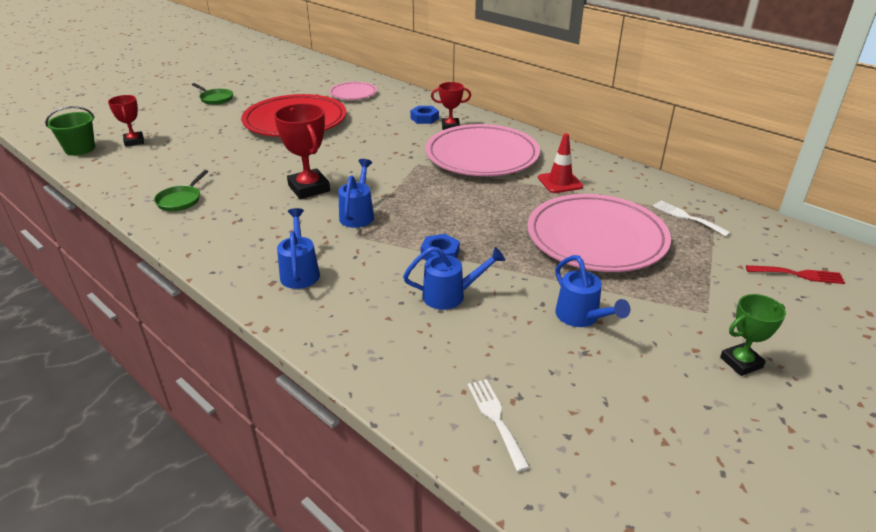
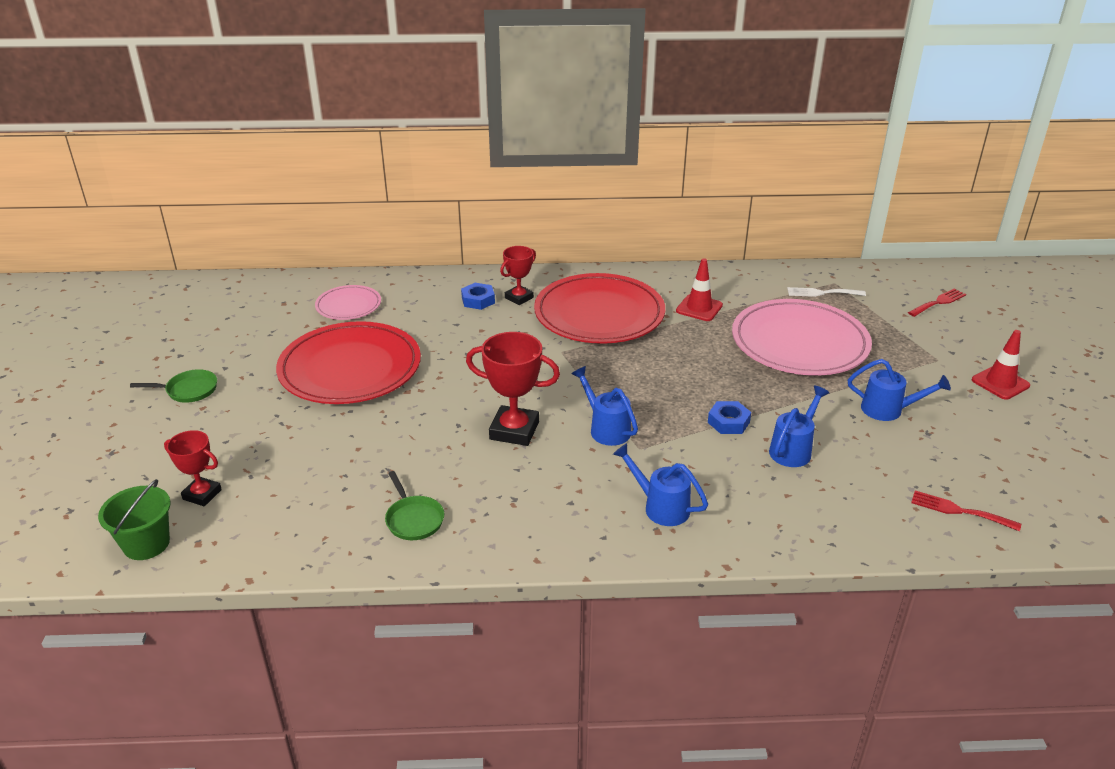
camera: 45 degrees left, 0 degrees up
(482, 156) = (599, 314): pink plate -> red plate
(495, 418) = (959, 511): white fork -> red fork
(741, 362) = (1000, 383): green trophy -> red traffic cone

